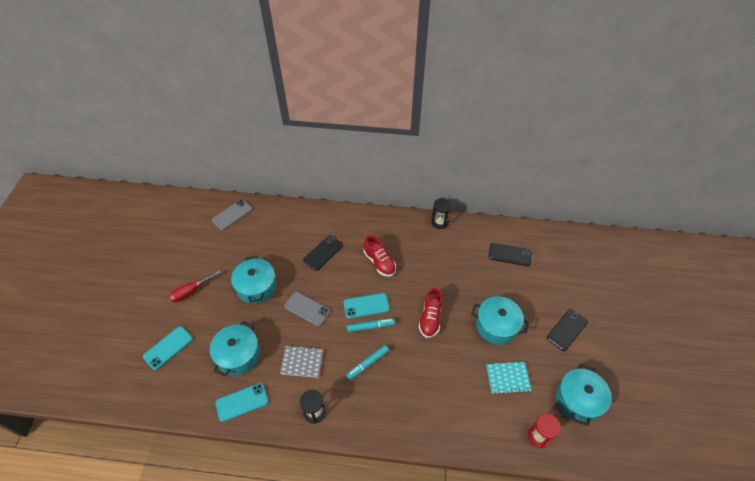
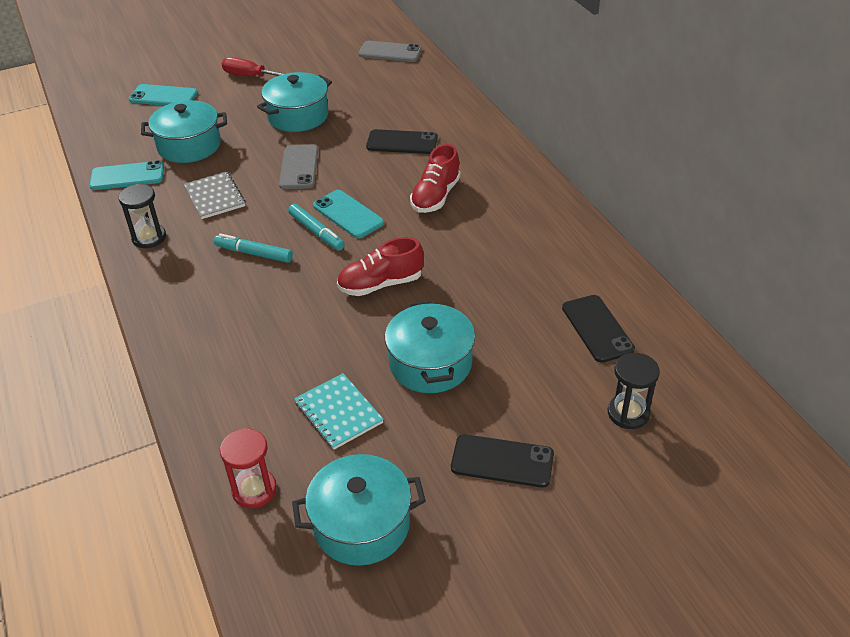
camera: 60 degrees right, 10 degrees down
(242, 402) = (127, 176): turquoise phone -> turquoise phone turned 45 degrees counterclockwise
(440, 222) = (578, 225): black hourglass -> black hourglass (628, 413)

